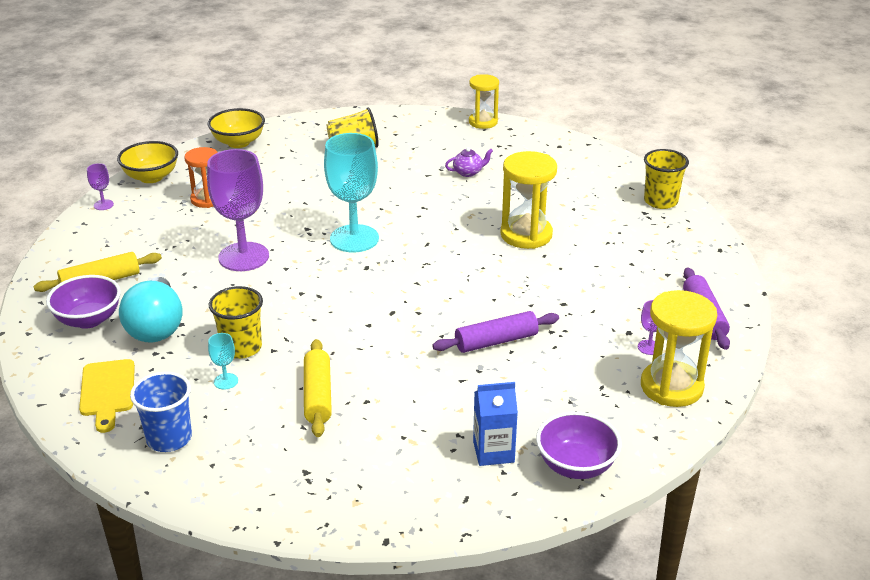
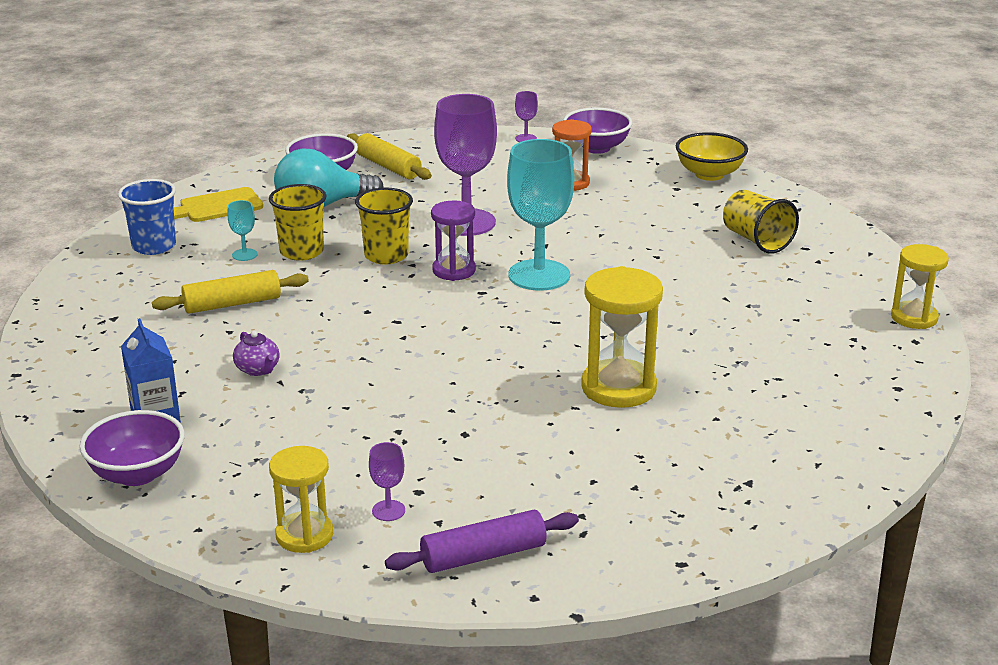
camera: 75 degrees right, 5 degrees down
(151, 177) = (596, 148): yellow bowl -> purple bowl
(324, 274) = (454, 270): none -> purple hourglass
(468, 172) = (755, 325): purple teapot -> purple teapot (258, 369)
(496, 341) = (362, 394): purple rolling pin -> none
(660, 201) = (794, 495): yellow cup -> yellow cup (386, 255)
(671, 387) = (304, 535): yellow hourglass -> yellow hourglass, size x0.66

